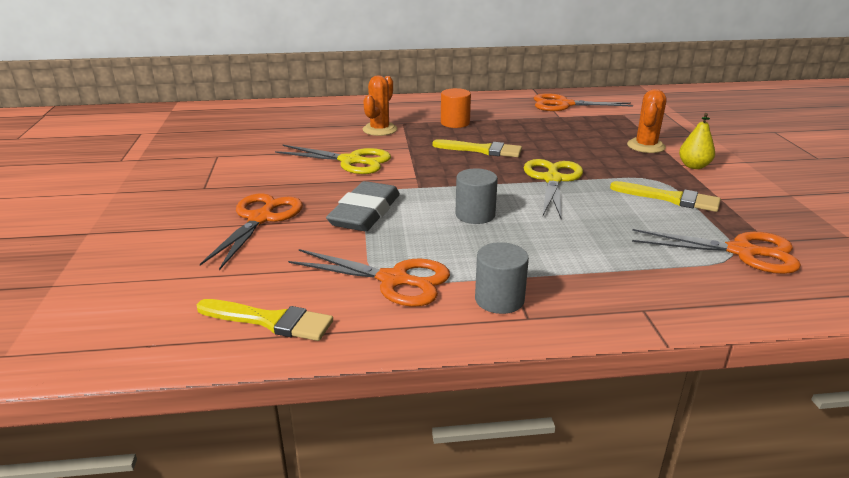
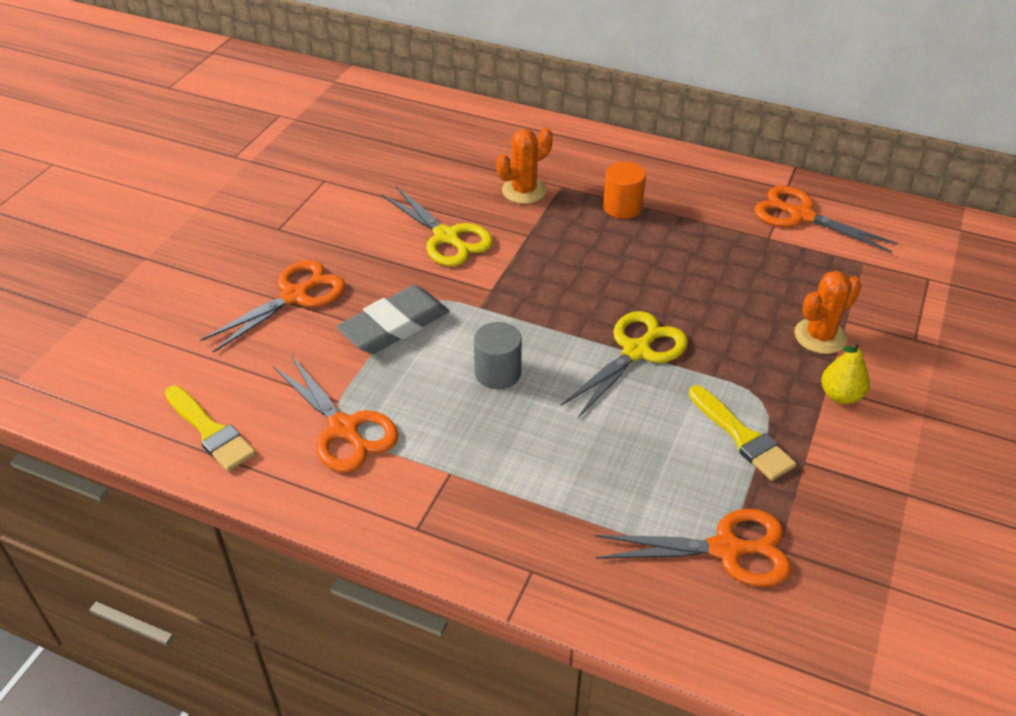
camera: 30 degrees right, 15 degrees up
(482, 150) = (606, 269): yellow brush -> none
(499, 299) = (413, 495): grey cylinder -> none
(742, 252) = (726, 549): orange scissors -> orange scissors turned 45 degrees counterclockwise

